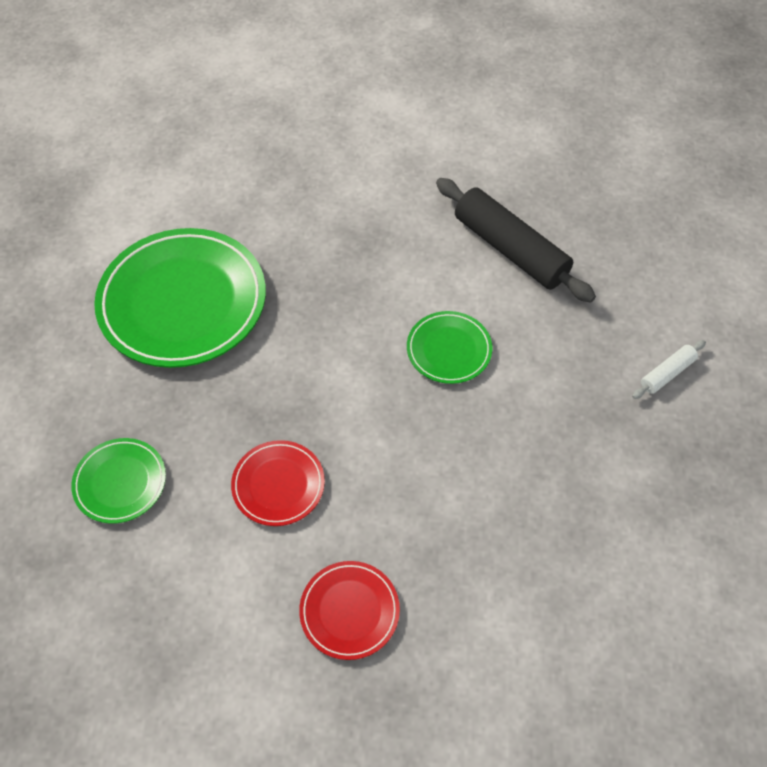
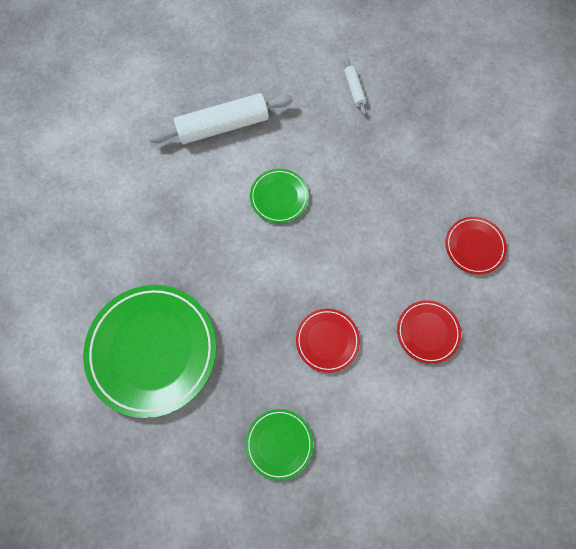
camera: 65 degrees left, 15 degrees up
(510, 249) = (223, 126): black rolling pin -> white rolling pin
(518, 630) = (474, 246): none -> red plate

